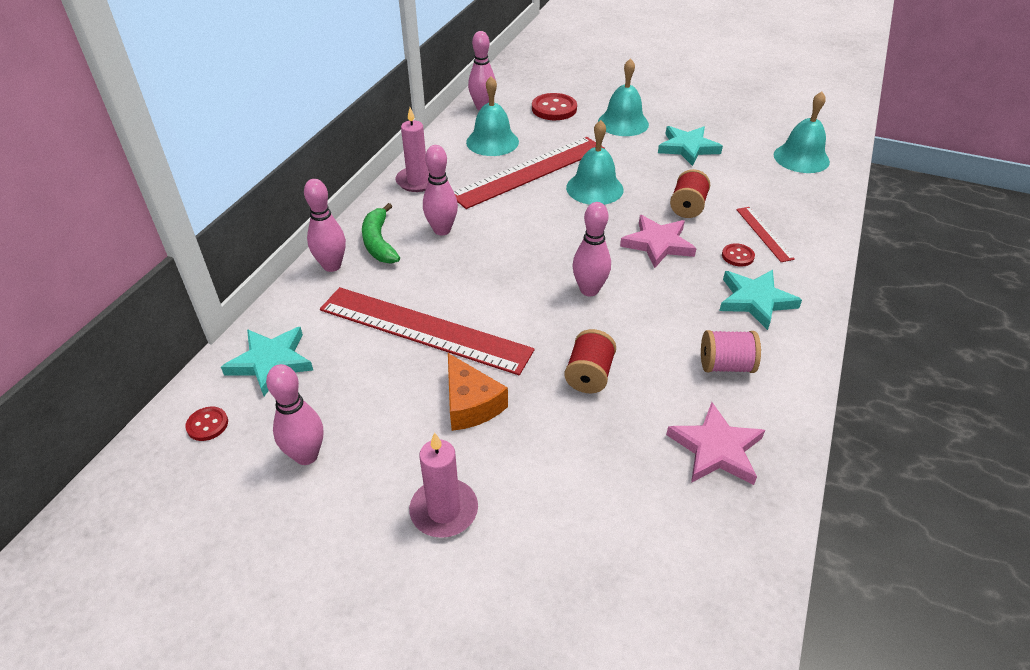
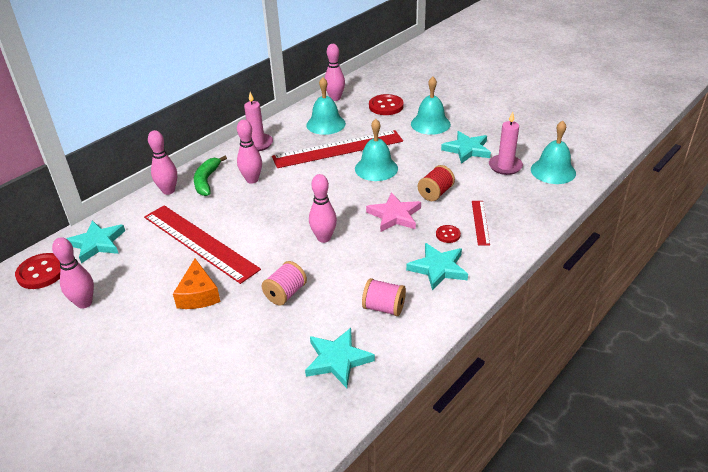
camera: 20 degrees right, 5 degrees down
(207, 425) = (41, 272): red button -> red button, size x1.84
(444, 510) = (142, 354): pink candle -> pink candle (505, 166)
(589, 375) = (285, 293): red spool -> pink spool
(716, 449) = (337, 360): pink star -> turquoise star

